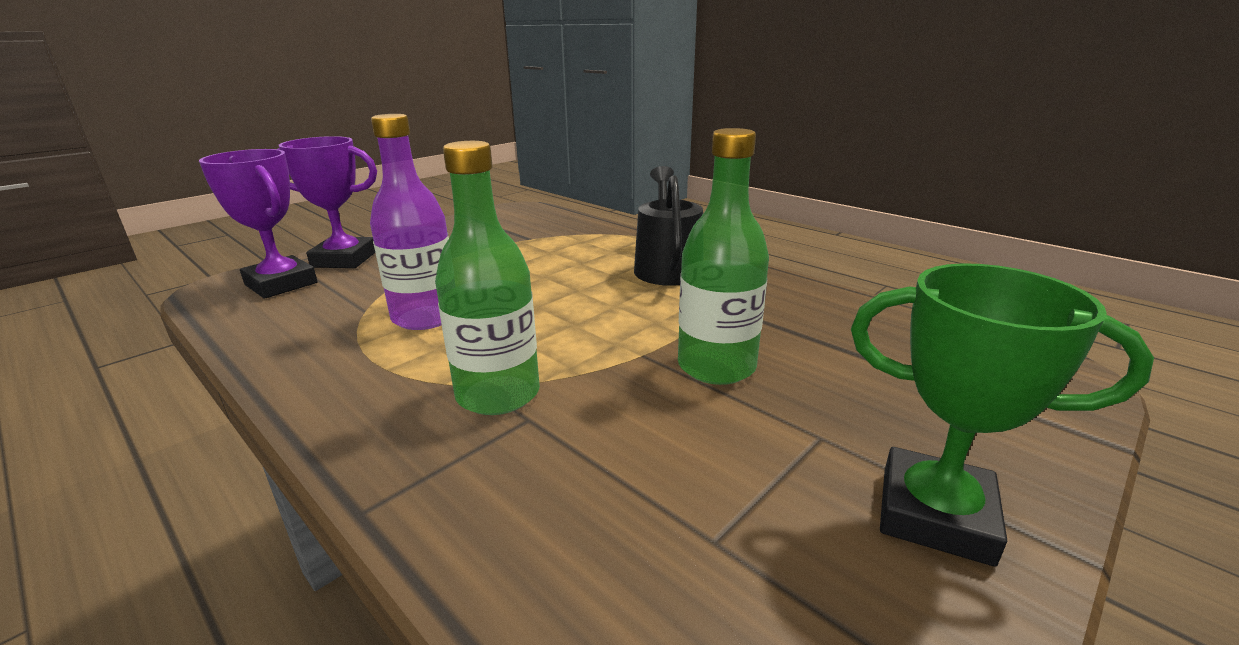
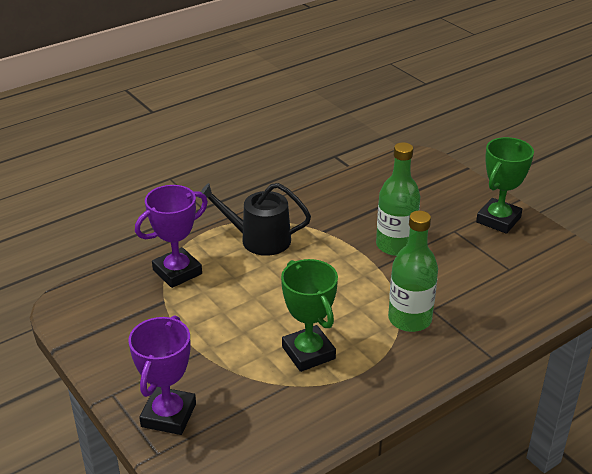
camera: 80 degrees left, 10 degrees up
(281, 284) = (216, 446): purple trophy -> purple trophy (177, 272)
(425, 317) = (308, 353): purple bottle -> green trophy

